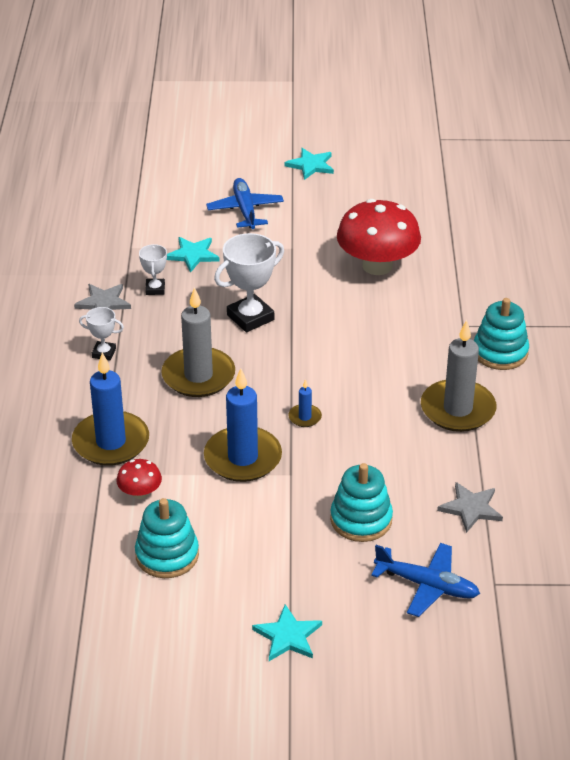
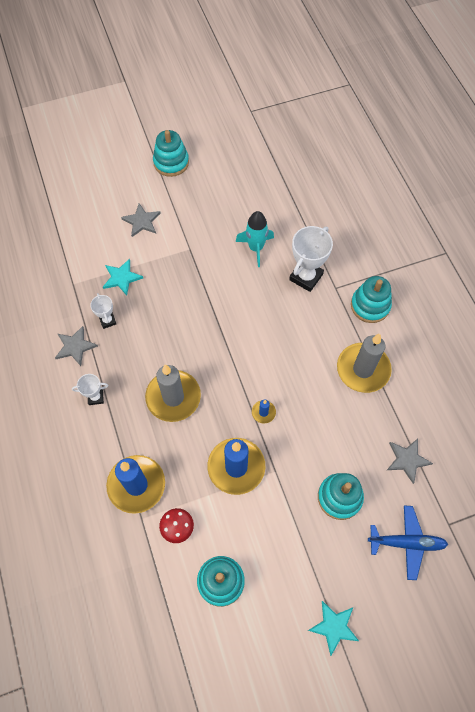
camera: 20 degrees left, 25 degrees up
(245, 210) = (142, 221): blue plane -> grey star
(250, 317) = (187, 327): white trophy -> white trophy (306, 277)
(311, 165) = (171, 162): turquoise star -> turquoise stacking toy
(377, 266) = (256, 248): red mushroom -> turquoise rocket

